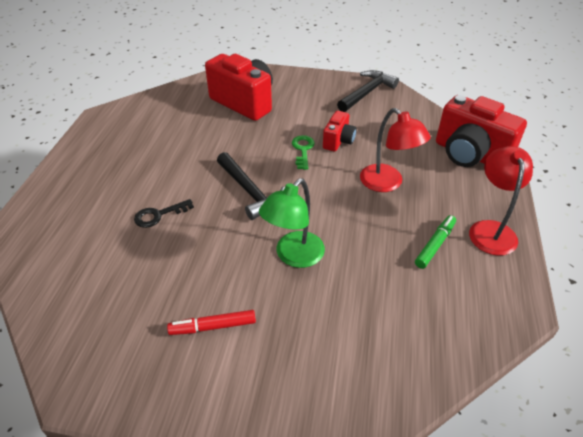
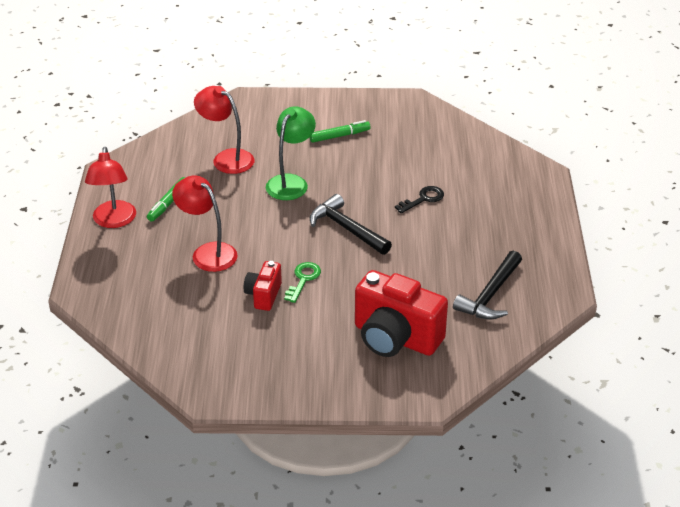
camera: 170 degrees right, 5 degrees down
(213, 326) = (339, 136): red marker -> green marker
(303, 150) = (303, 279): green key -> green key turned 150 degrees counterclockwise
(367, 92) = (230, 376): black hammer -> black hammer (490, 295)
(369, 306) = (226, 158): none -> red lamp
(470, 154) = (111, 296): red camera -> none

